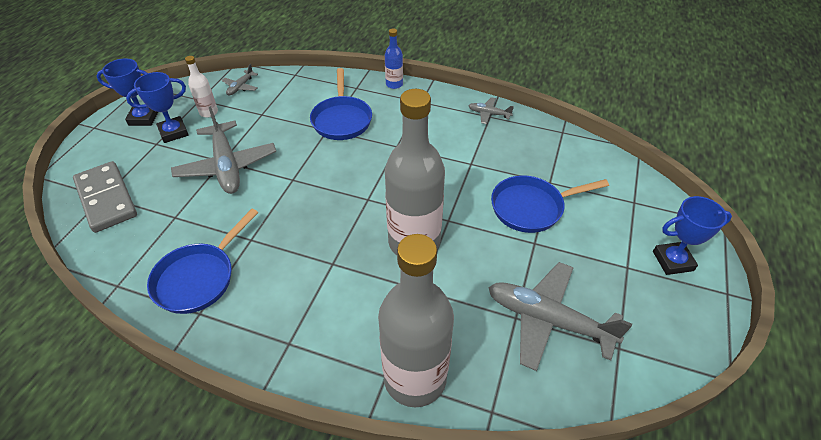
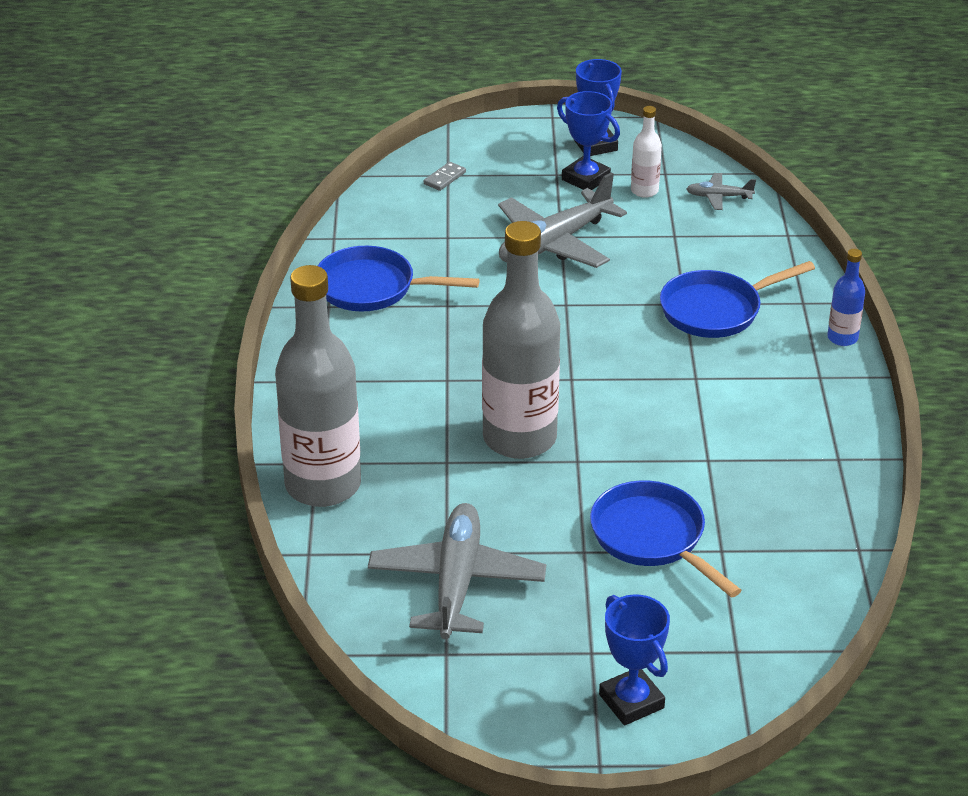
camera: 70 degrees right, 10 degrees down
(106, 199) = (444, 178): grey domino -> grey domino, size x0.40
(489, 114) = (843, 456): grey plane -> none

